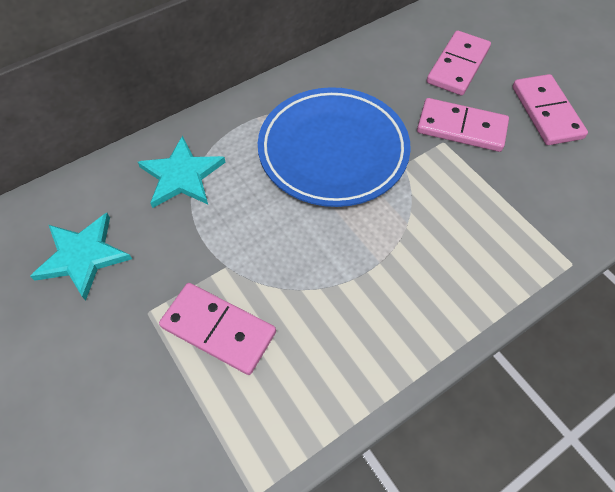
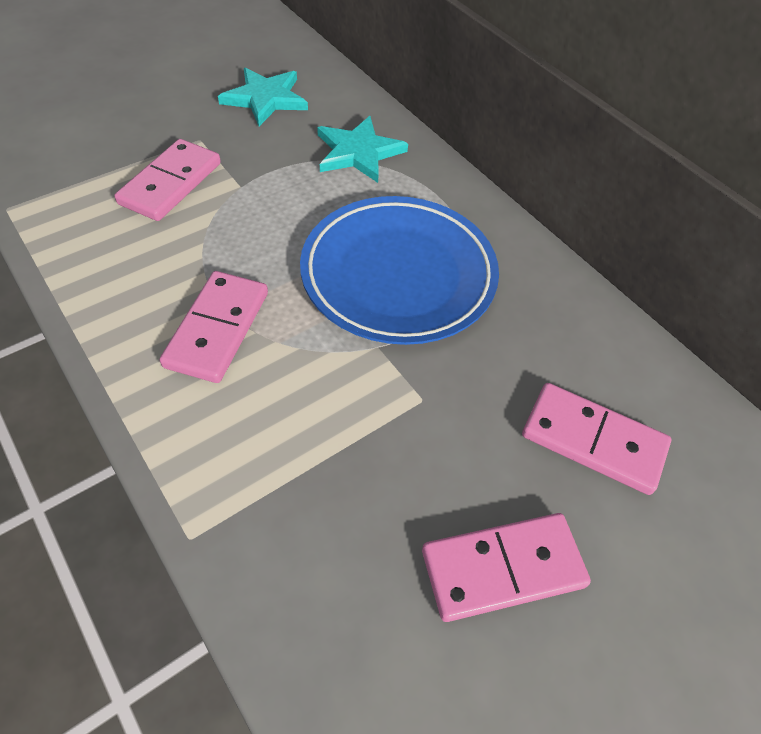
camera: 85 degrees right, 5 degrees down
(461, 128) = (452, 427): pink domino -> pink domino (218, 329)

